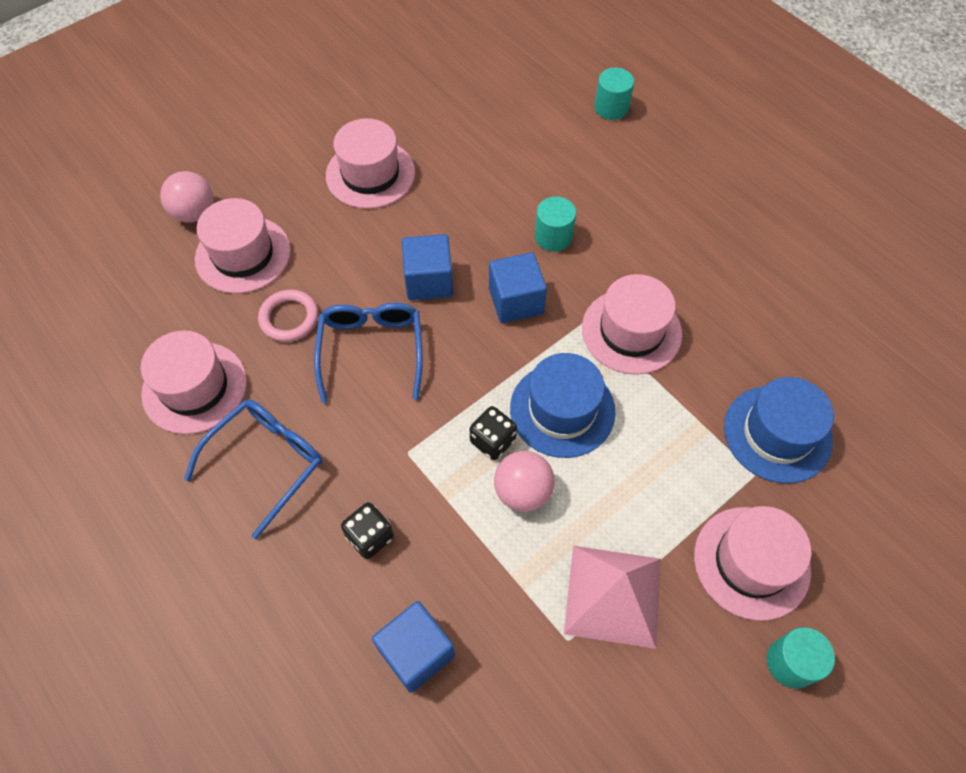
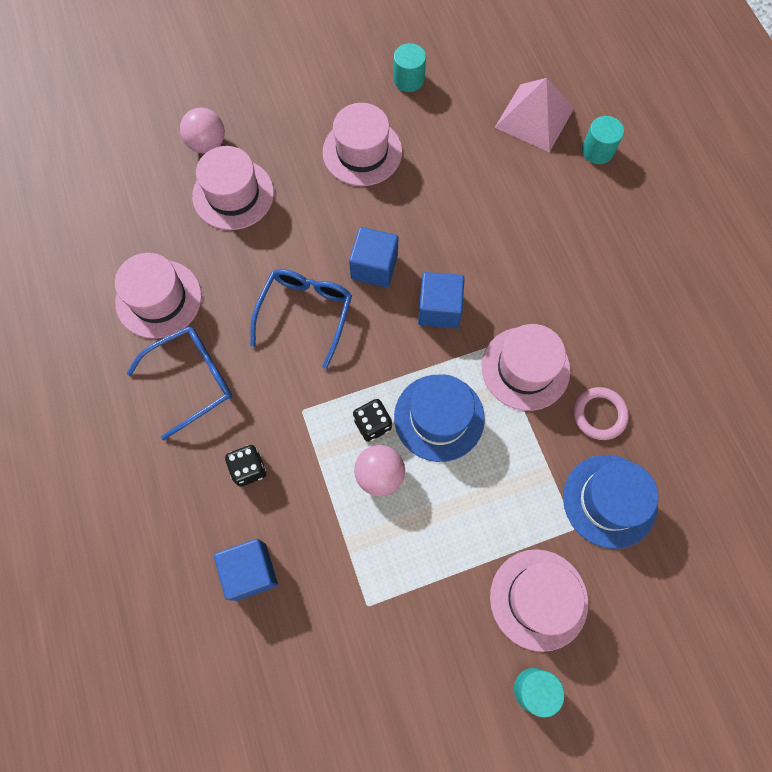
camera: 20 degrees right, 10 degrees up
(289, 318) = (250, 263): pink ring -> pink ring (599, 414)
(553, 236) = (494, 260): turquoise cylinder -> turquoise cylinder (408, 79)
(613, 595) = (416, 584): pink pyramid -> pink pyramid (534, 117)

